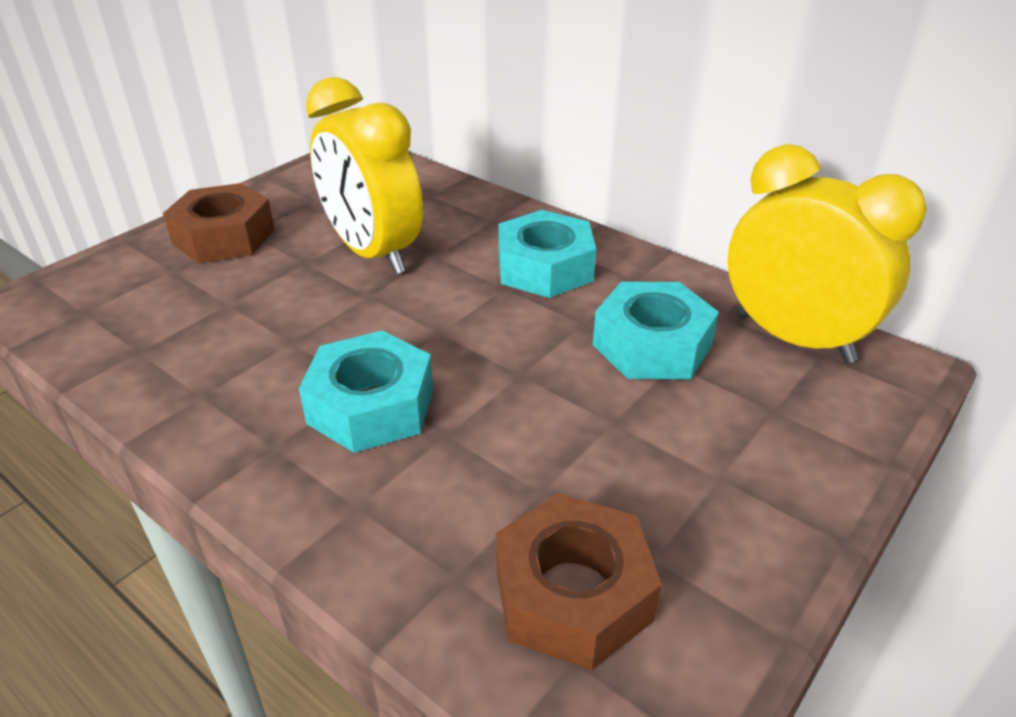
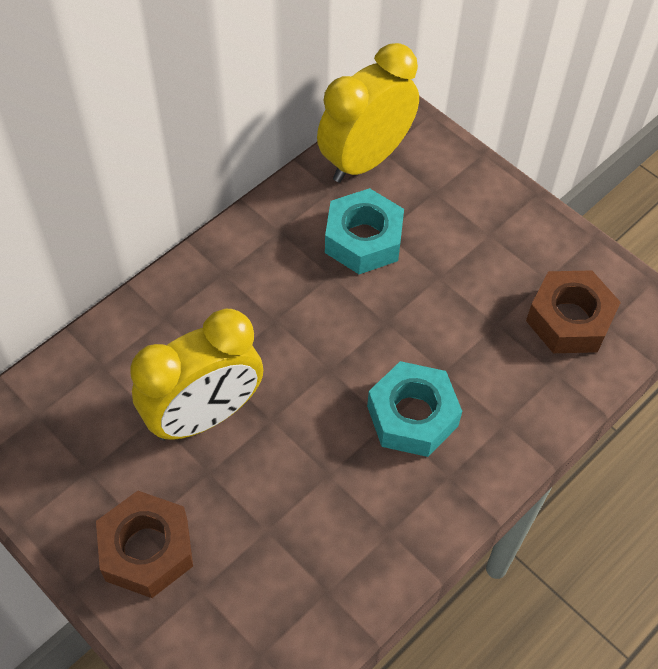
camera: 85 degrees left, 20 degrees up
(545, 268) = (252, 289): turquoise nut -> none

